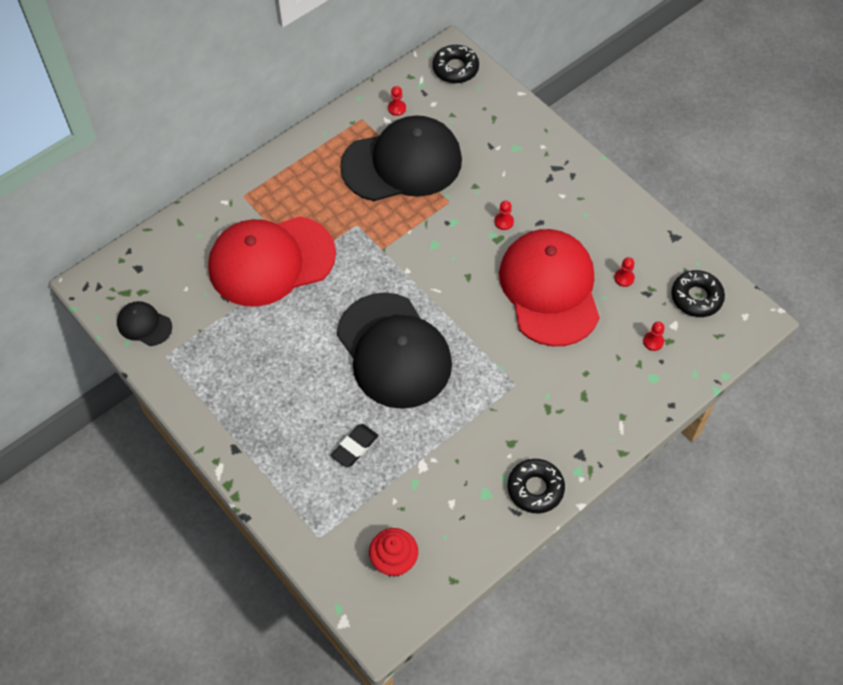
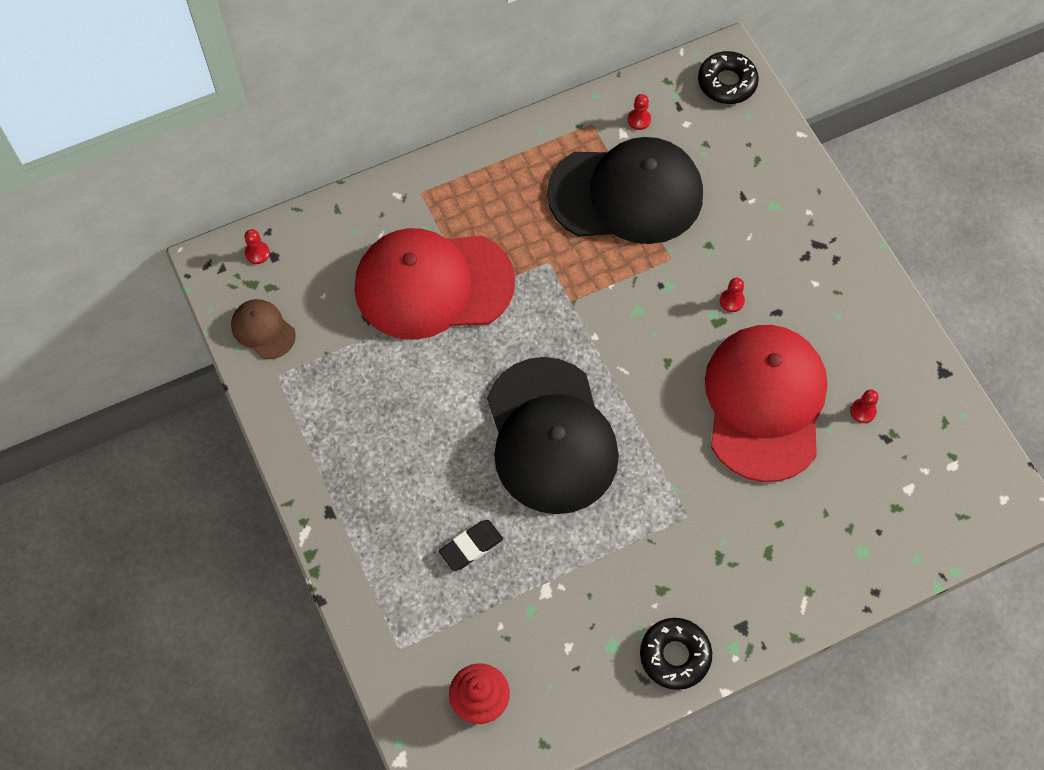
camera: 15 degrees right, 5 degrees up
(144, 325) = (263, 330): black cap -> brown cap
(653, 341) = (876, 504): red pawn -> red pawn (257, 253)
(696, 297) = (948, 459): black donut -> none

